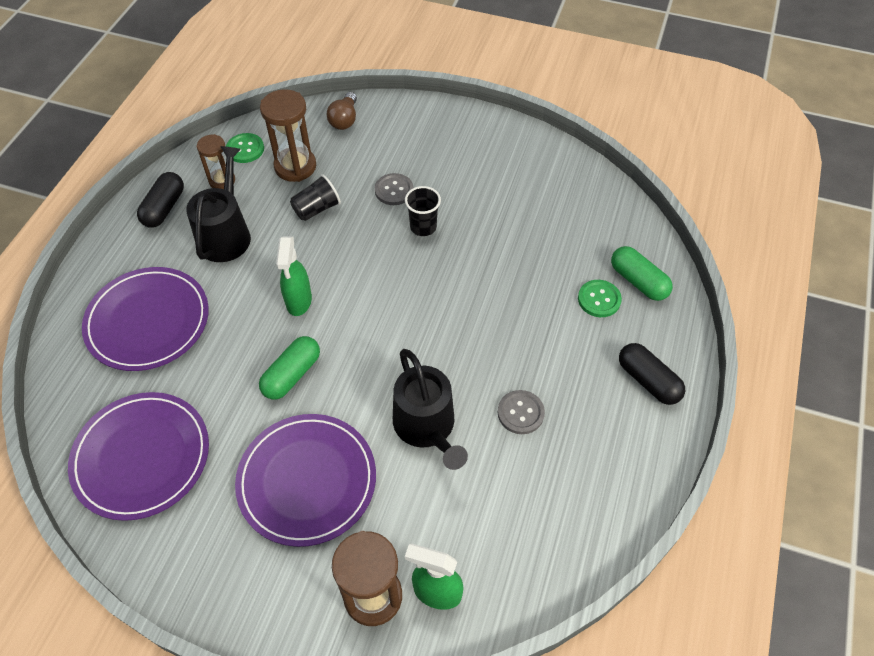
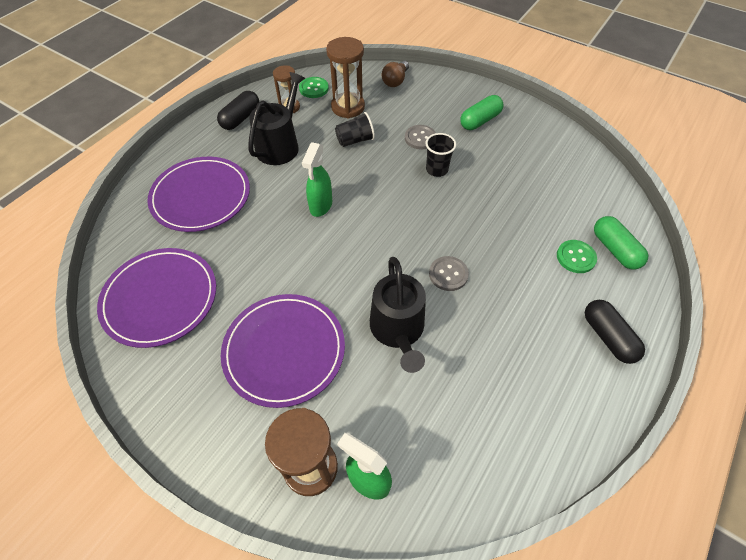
camera: 15 degrees right, 0 degrees up
(292, 374) = (298, 261): green capsule -> green capsule (480, 121)
(520, 413) = (483, 338): grey button -> grey button (448, 274)

